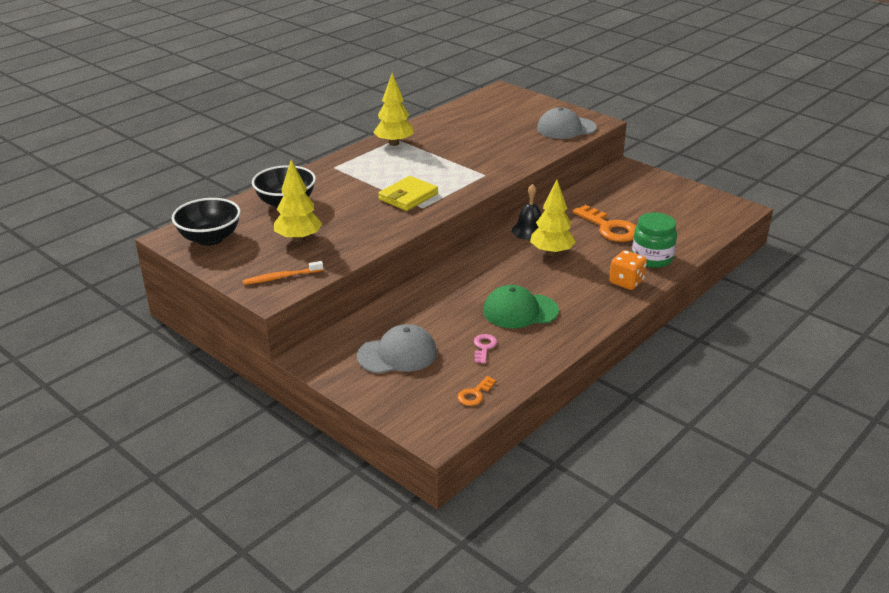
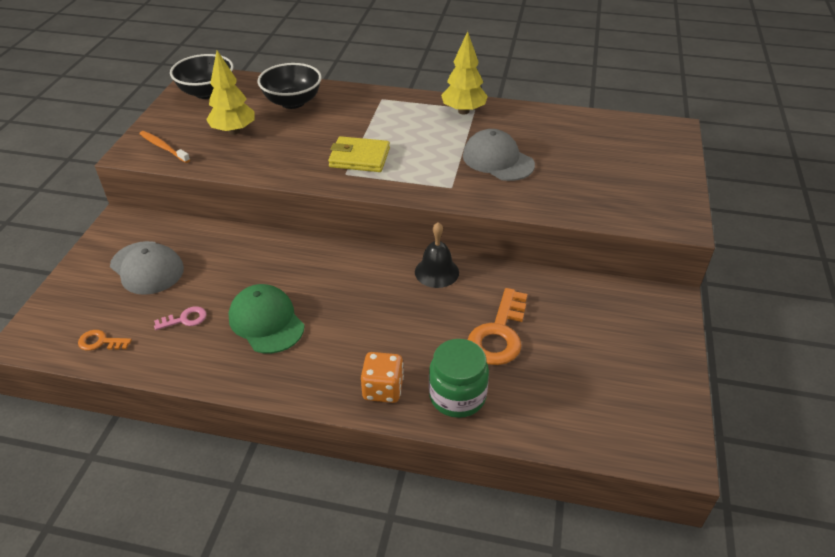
camera: 60 degrees right, 10 degrees up
(551, 253) = (402, 304): yellow tree -> none
(566, 128) = (631, 205): grey cap -> grey cap (498, 160)

